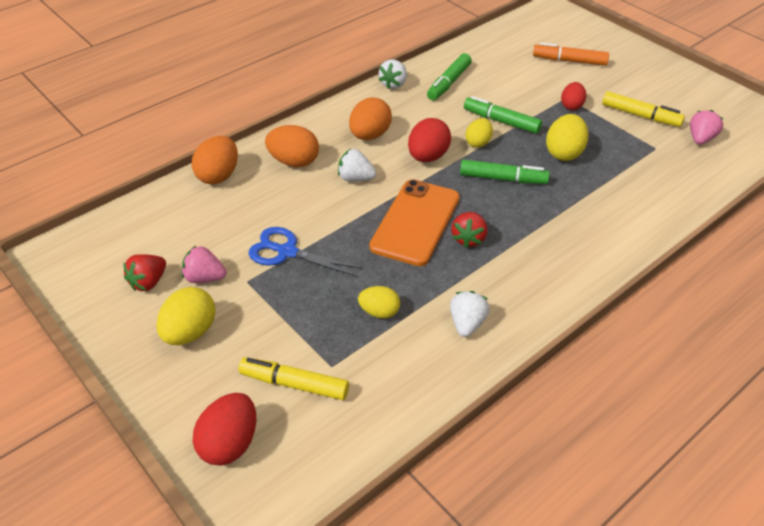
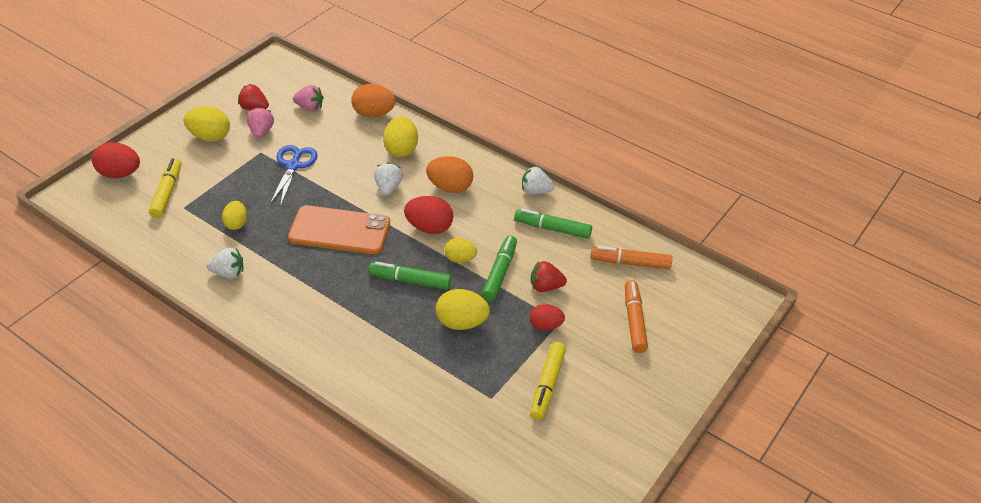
camera: 75 degrees right, 0 degrees up
(294, 162) = (401, 149): orange egg -> yellow egg
(468, 239) = (325, 265): red strawberry -> red strawberry (545, 286)
(501, 51) = (630, 263): none -> orange marker
(503, 179) = (410, 280): green marker -> green marker turned 105 degrees clockwise
(700, 139) = (520, 439): pink strawberry -> pink strawberry (309, 108)

